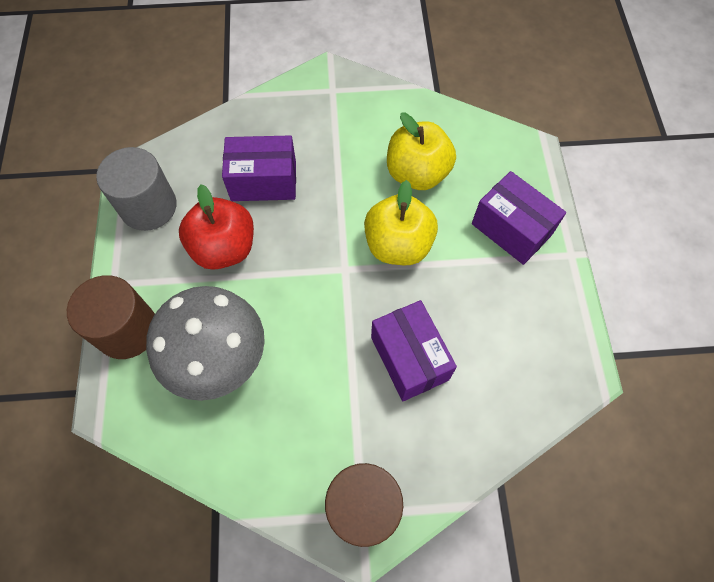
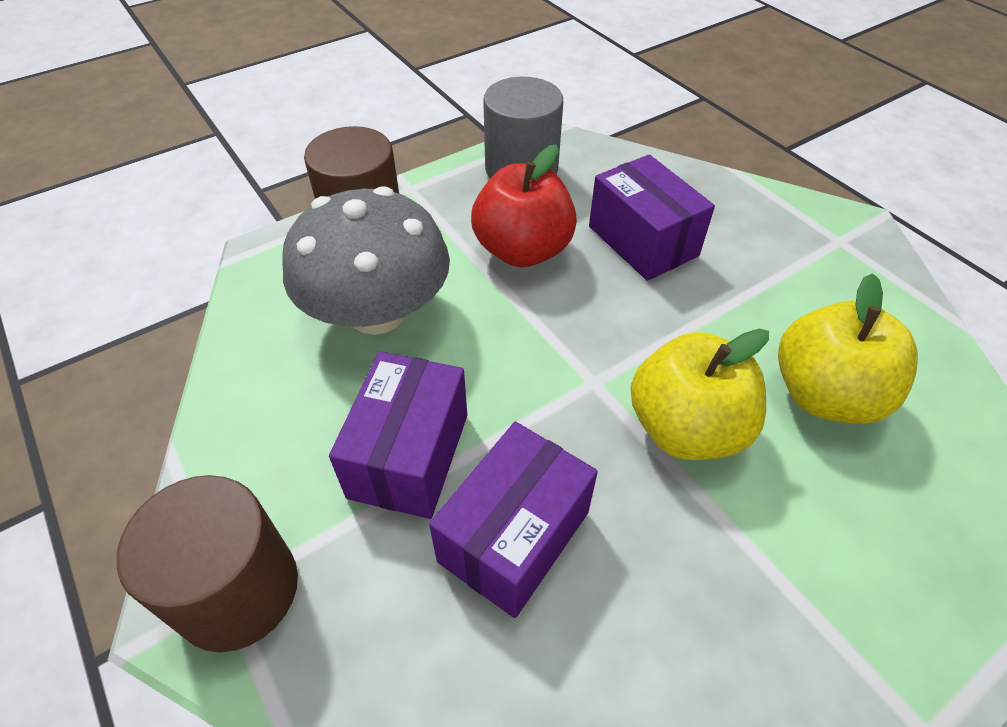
camera: 60 degrees right, 15 degrees down
(511, 229) = (870, 587): purple box -> purple box (409, 455)

